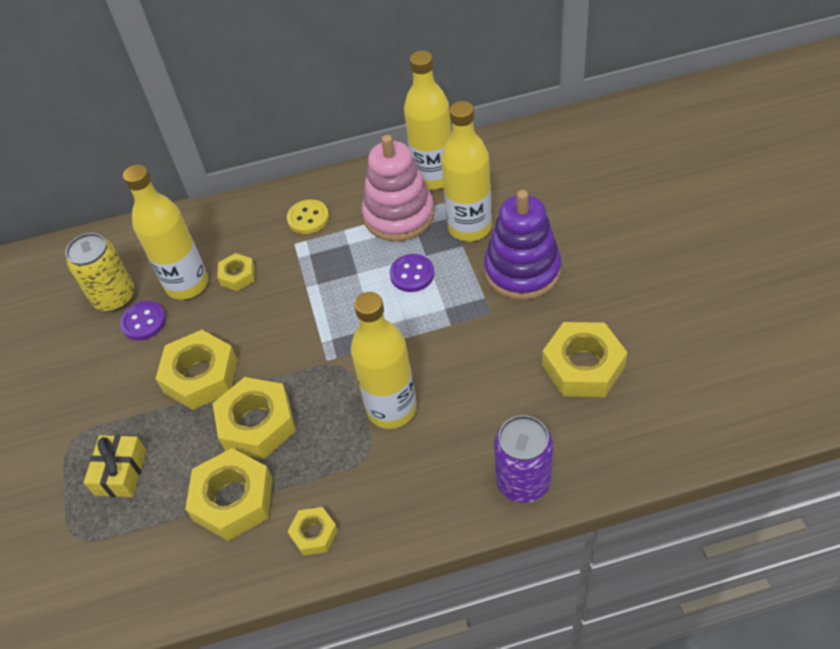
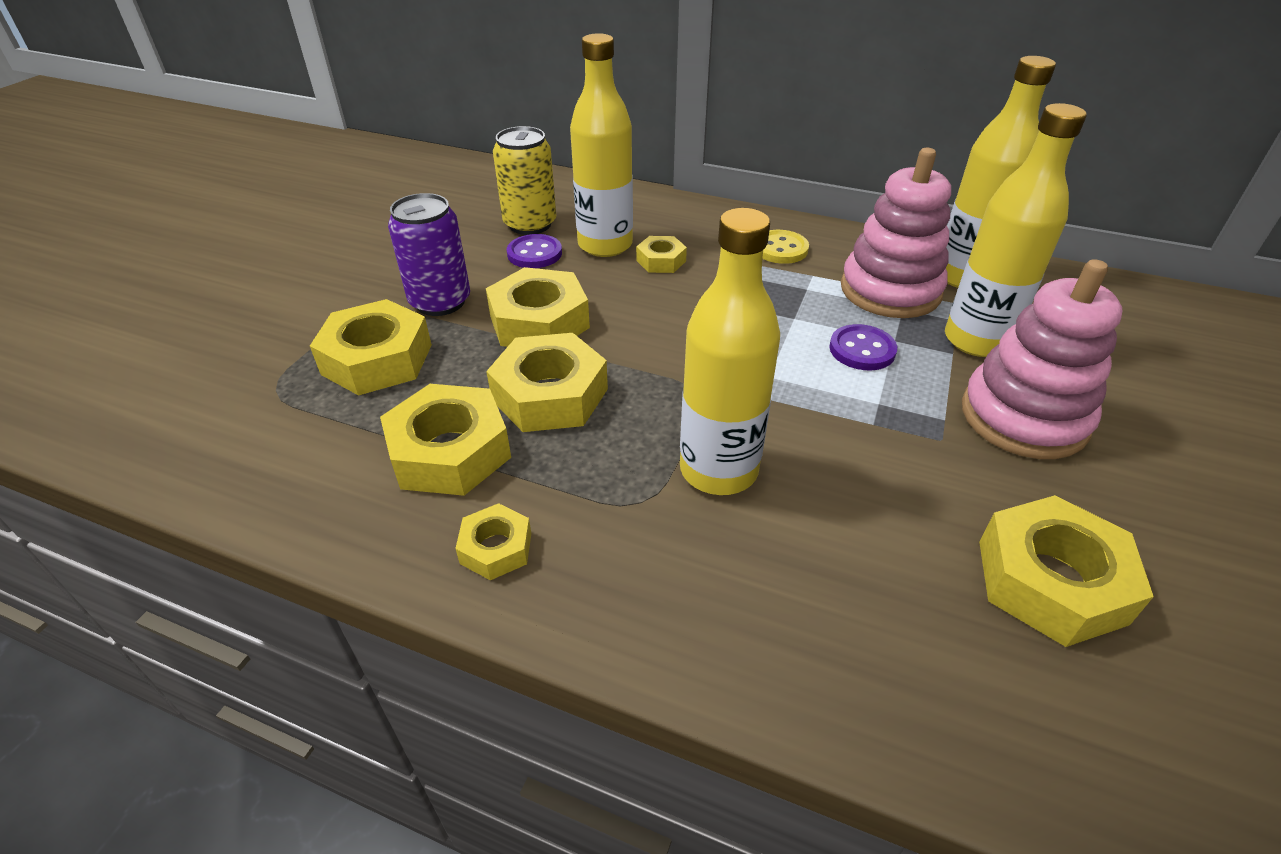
camera: 30 degrees right, 10 degrees down
(121, 472) = (377, 359): yellow gift -> yellow nut
(522, 270) = (1023, 417): purple stacking toy -> pink stacking toy
(523, 481) = (837, 680): purple can -> purple can (440, 302)

